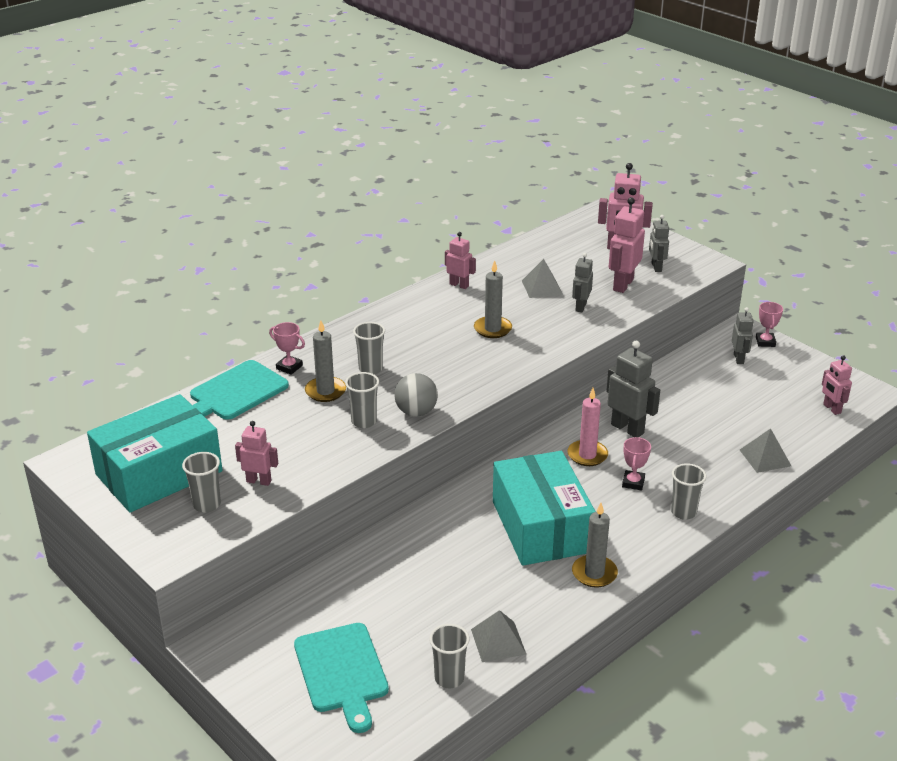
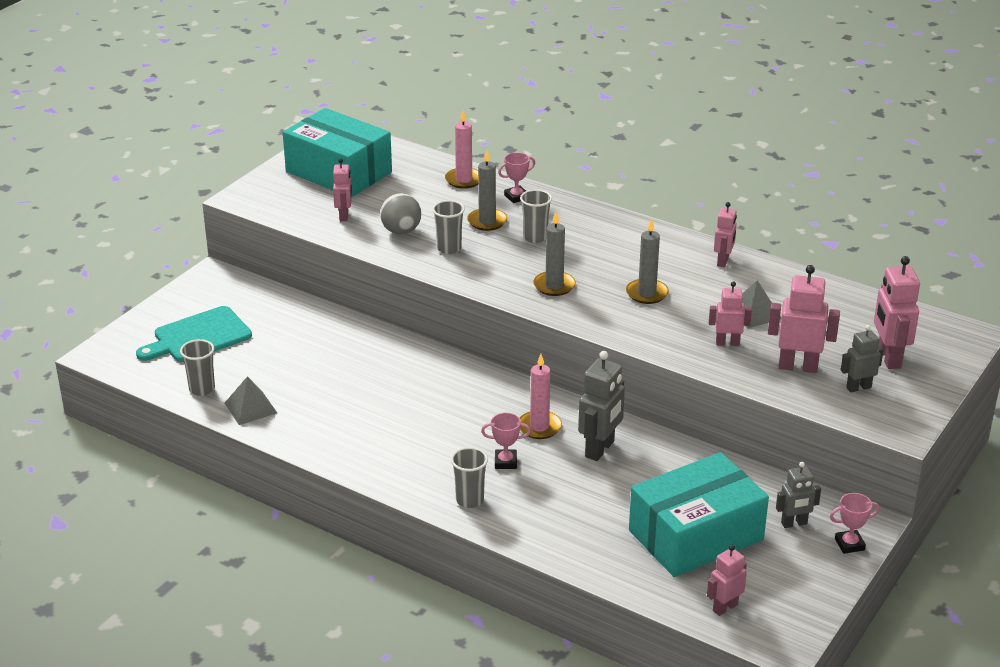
camera: 75 degrees right, 0 degrees up
(206, 504) = (306, 200): grey cup -> none
(235, 392) = (464, 180): turquoise cutting board -> pink candle
(289, 367) = (516, 197): pink trophy -> pink trophy turned 45 degrees clockwise
(416, 412) = (476, 272): grey ball -> grey ball (401, 231)
(541, 526) = (412, 411): turquoise box -> turquoise box (695, 535)
(580, 307) = (727, 343): grey robot -> pink robot
(594, 573) = (355, 451): grey candle -> grey candle (554, 285)
(765, 458) = (593, 554): grey pyramid -> none

